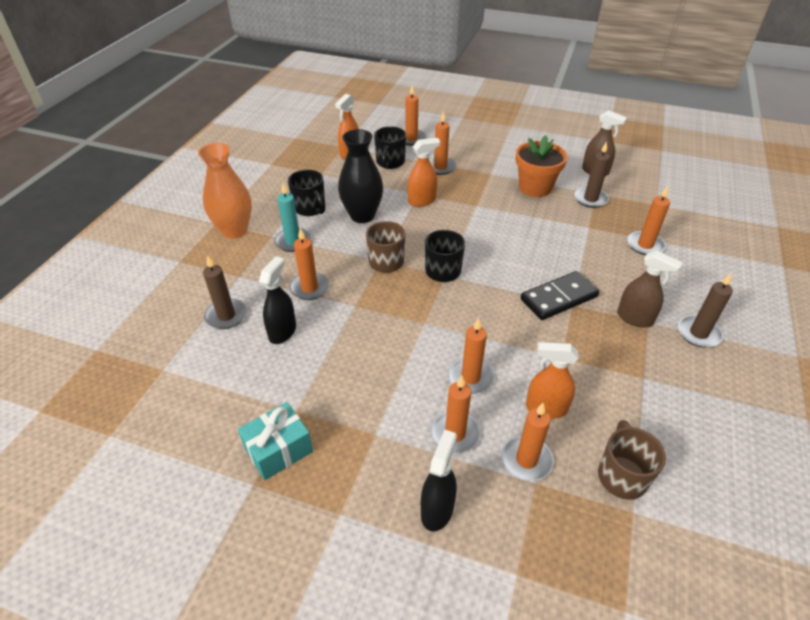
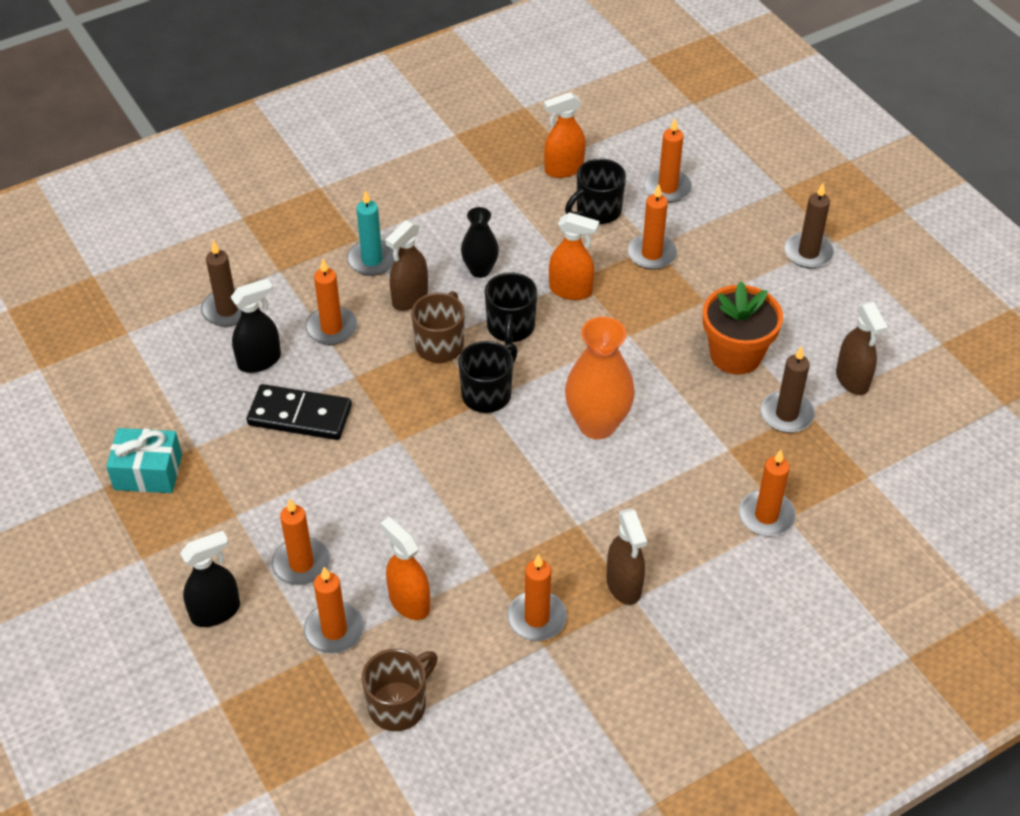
camera: 40 degrees right, 5 degrees up
(234, 230) = (328, 209): orange vase -> orange vase (597, 424)
(310, 208) = (434, 226): black mug -> black mug (510, 328)
(339, 248) = (409, 298): none -> brown spray bottle
(362, 215) = (480, 270): black vase -> black vase, size x0.60
(470, 378) = (376, 525): orange candle -> orange candle (537, 618)
(558, 298) = (571, 507): black domino -> black domino (300, 415)
(698, 333) = (672, 649): brown candle -> brown candle (808, 253)

